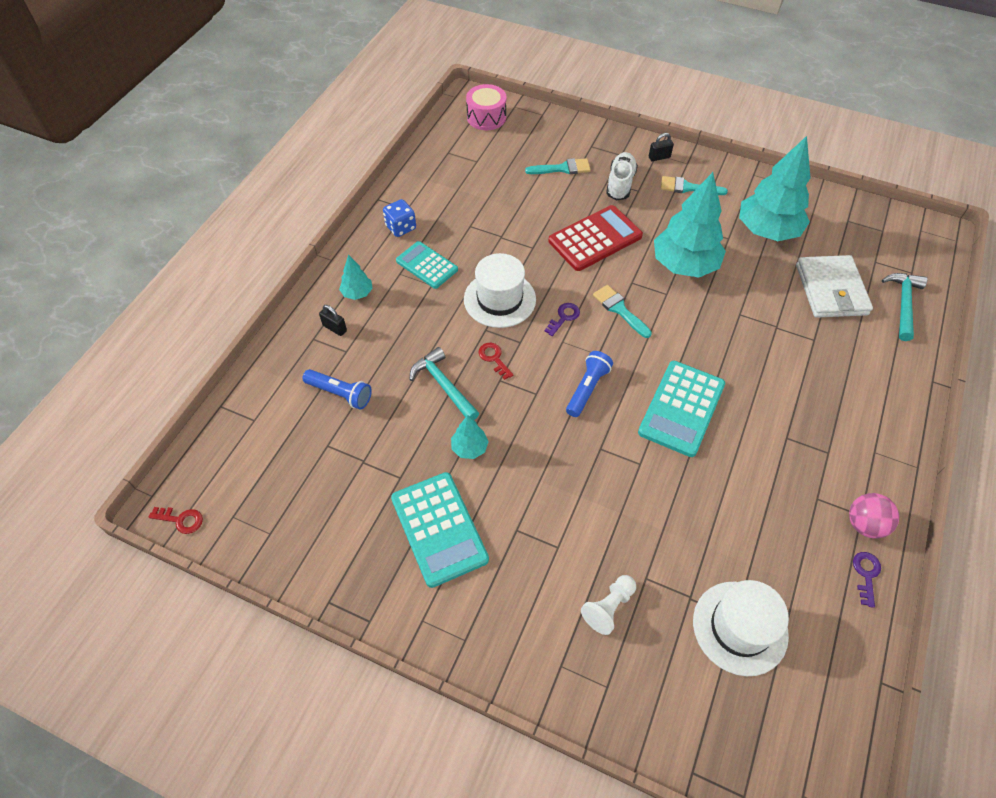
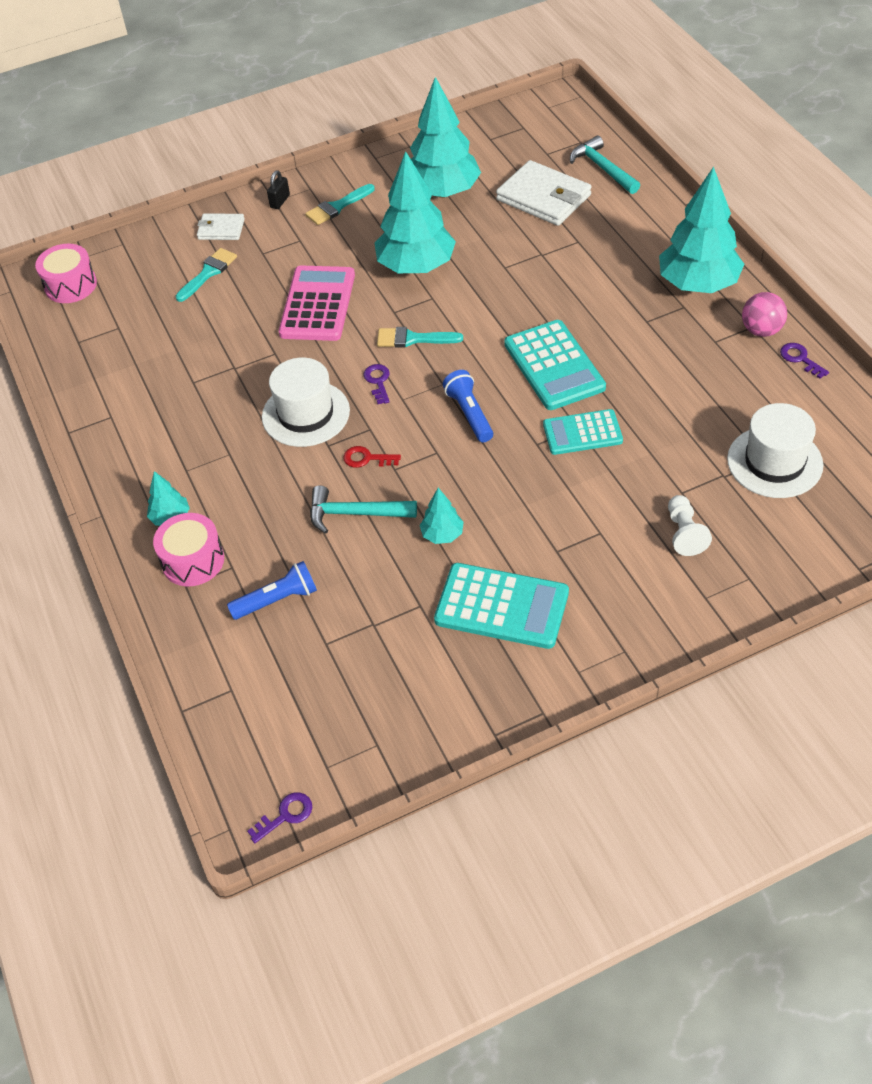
camera: 45 degrees left, 5 degrees down
(181, 520) = (286, 815): red key -> purple key
(335, 328) = (193, 560): black padlock -> pink drum
(401, 227) = (129, 435): blue dice -> none
(427, 265) = (201, 443): turquoise calculator -> turquoise calculator (582, 433)
(595, 239) = (317, 304): red calculator -> pink calculator
(604, 148) = (221, 229): none -> white wallet
(620, 184) = (277, 247): white shoe -> none
(861, 446) = (698, 284): none -> turquoise tree

